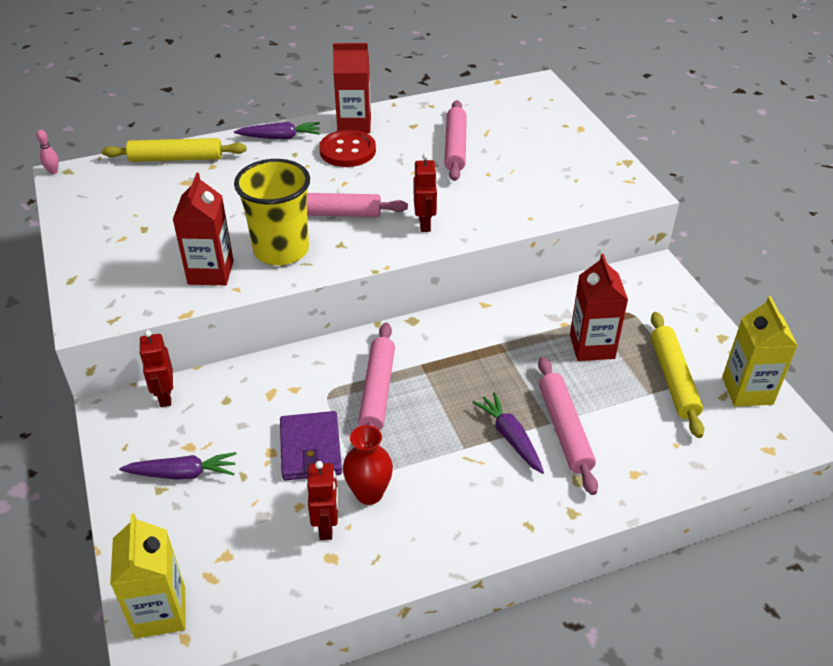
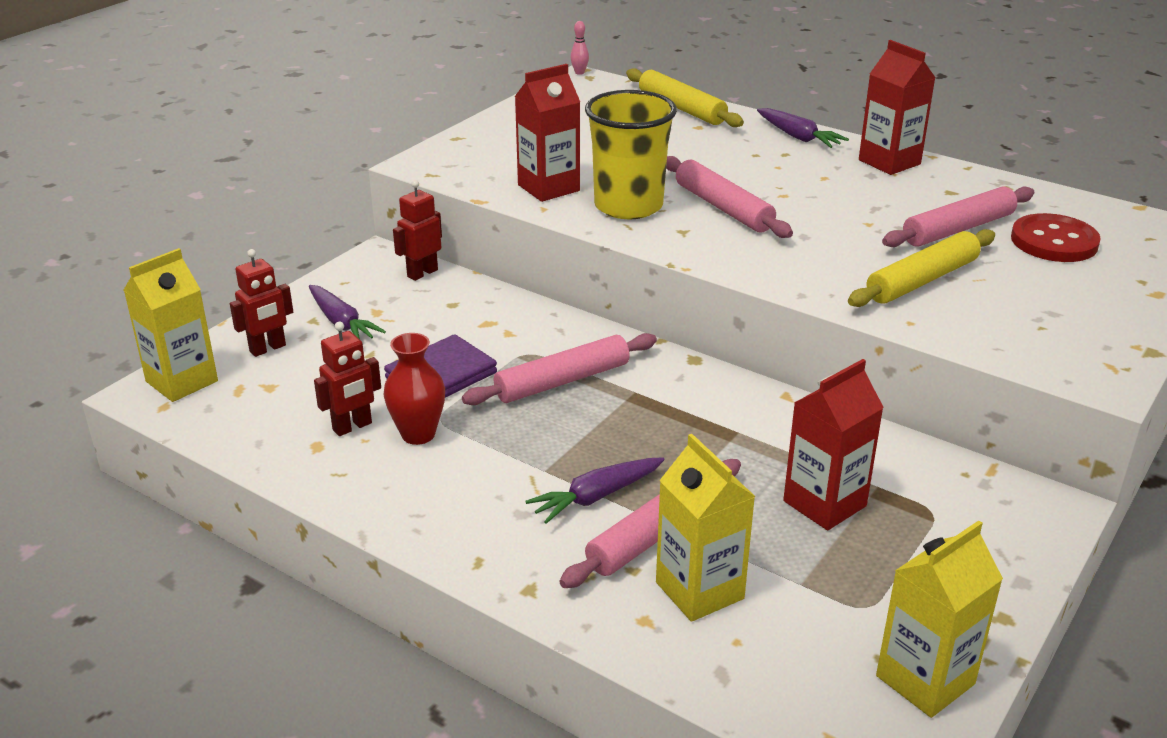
camera: 55 degrees right, 10 degrees down
(347, 151) = (839, 176): red button -> red button (1054, 241)
(425, 224) = (789, 263): red robot -> red robot (268, 349)
(510, 437) = (596, 497): purple carrot -> purple carrot turned 150 degrees counterclockwise
(626, 437) = (699, 590): none -> yellow carton
(673, 379) = (855, 597): yellow rolling pin -> yellow rolling pin (922, 280)

